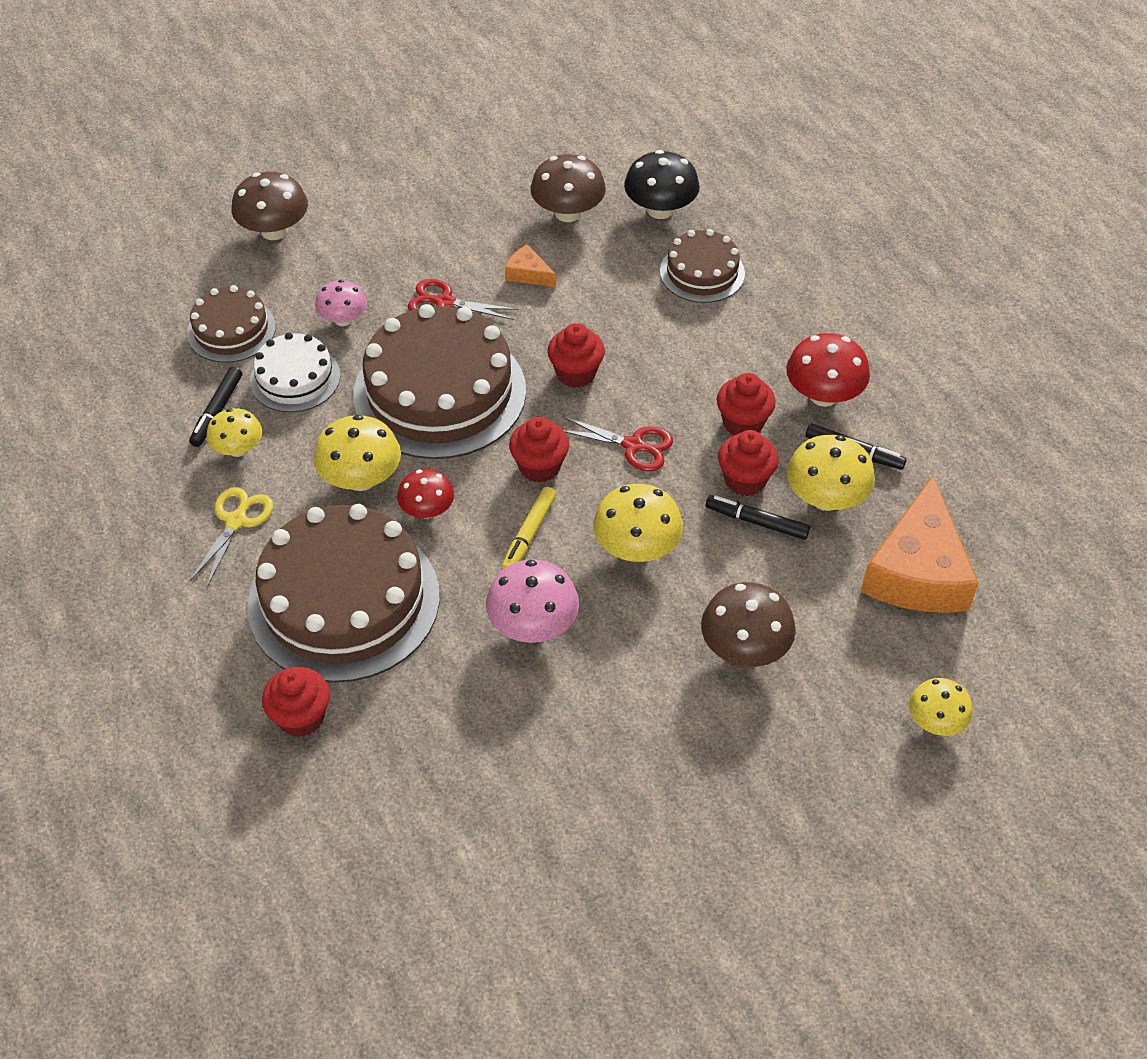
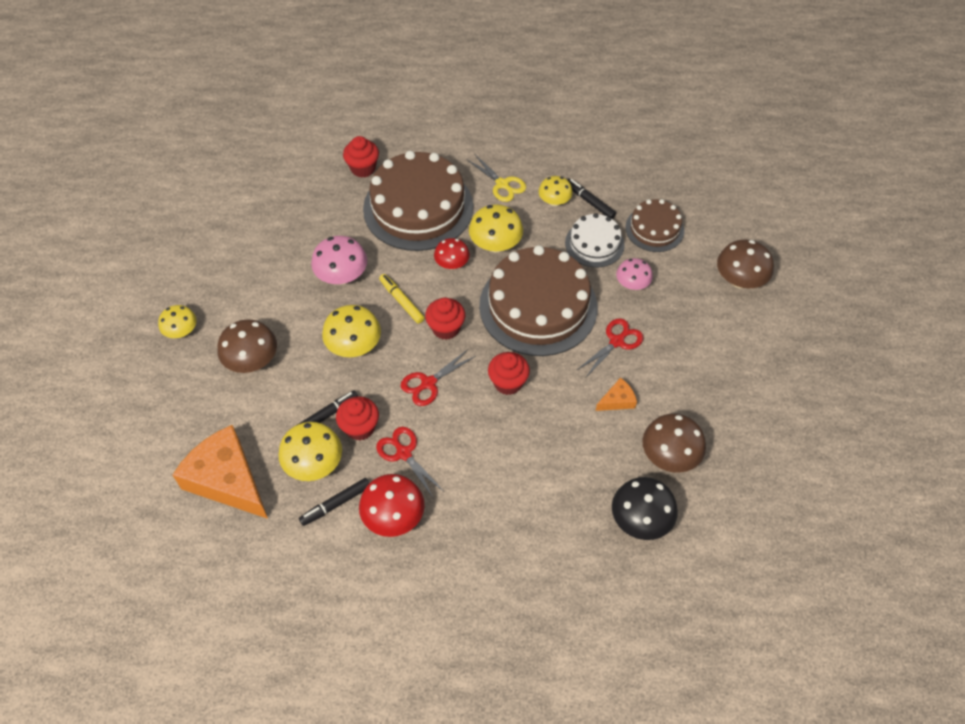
camera: 120 degrees right, 5 degrees up
(702, 272) = (556, 509): brown cake -> none
(743, 423) = (404, 453): red cupcake -> red scissors
(935, 721) = (136, 423): yellow mushroom -> yellow mushroom (181, 331)

